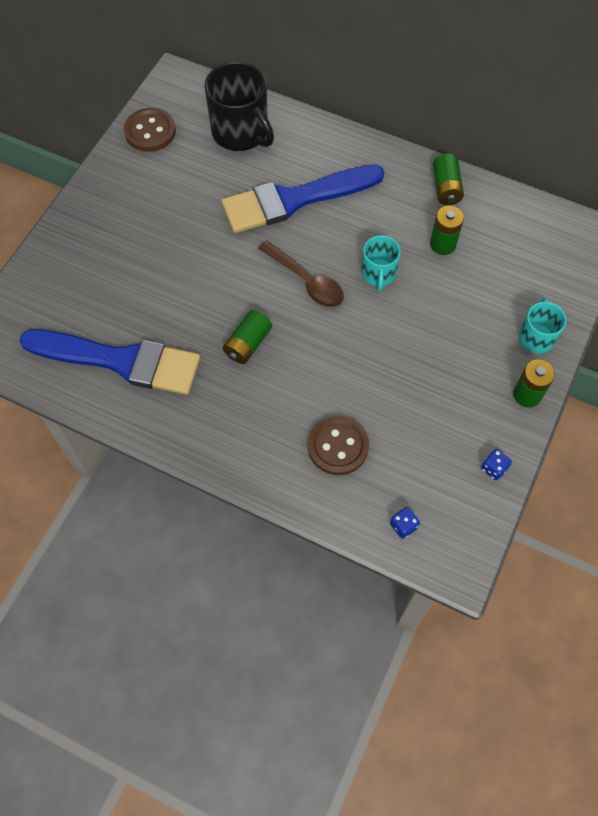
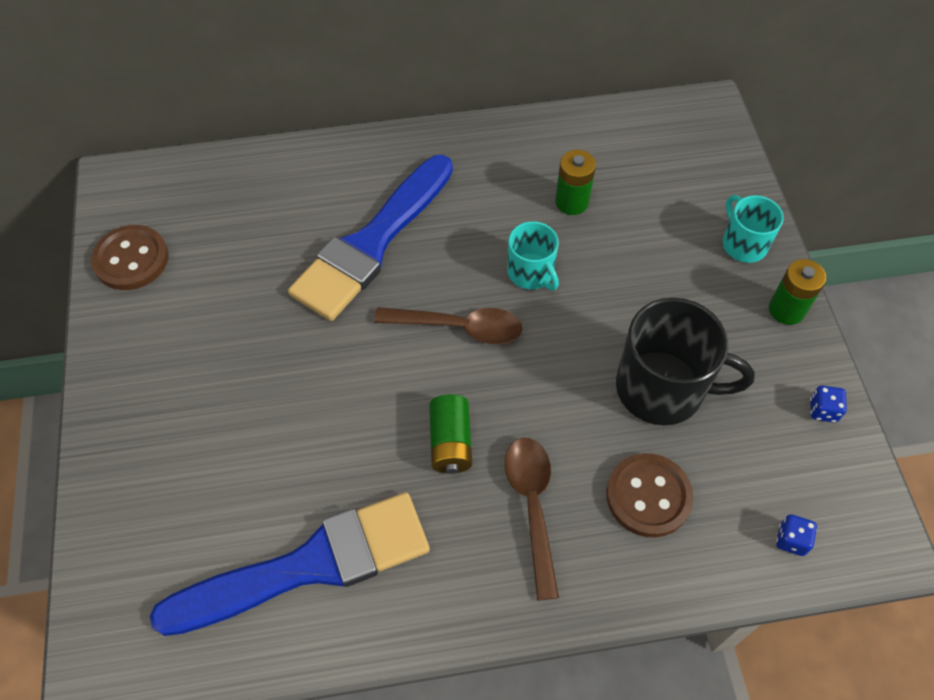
camera: 35 degrees left, 5 degrees down
(241, 132) = (247, 201): black mug -> black mug (662, 388)
(265, 408) = (532, 507): none -> brown spoon
(446, 188) = (526, 141): green battery -> none

